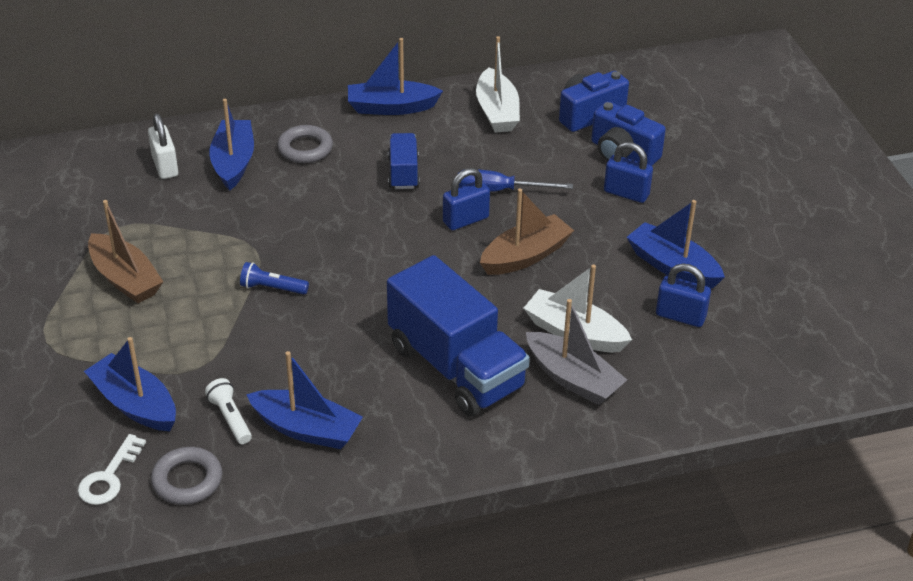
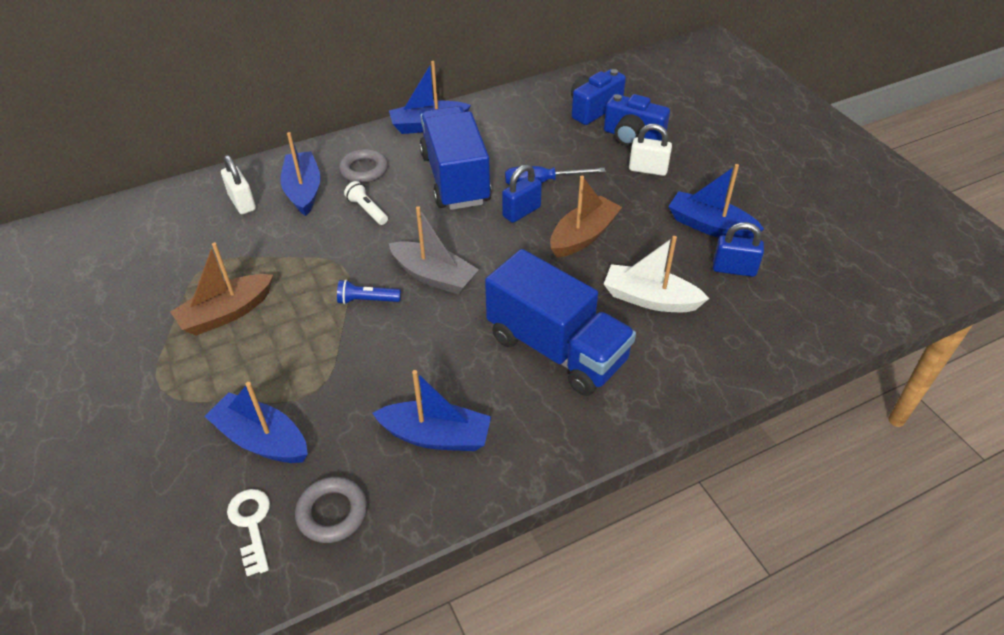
camera: 10 degrees left, 5 degrees up
(109, 477) = (251, 524): white key -> white key turned 150 degrees clockwise
(125, 279) = (226, 313): brown boat -> brown boat turned 105 degrees clockwise
(230, 418) = (359, 437): white flashlight -> white flashlight (367, 210)
(403, 173) = (455, 179): blue truck -> blue truck, size x2.02
(497, 112) = (518, 117): white boat -> none
(573, 379) = (664, 342): grey boat -> grey boat (434, 276)
(626, 193) = (648, 169): blue padlock -> white padlock

